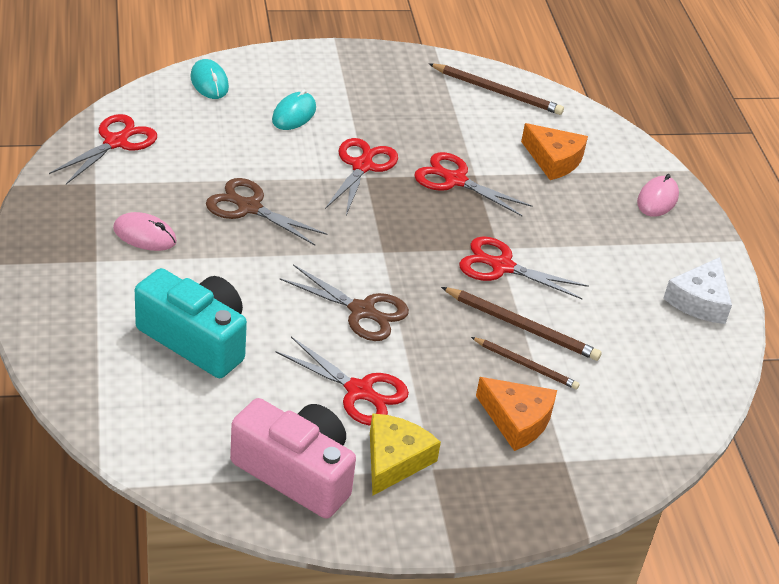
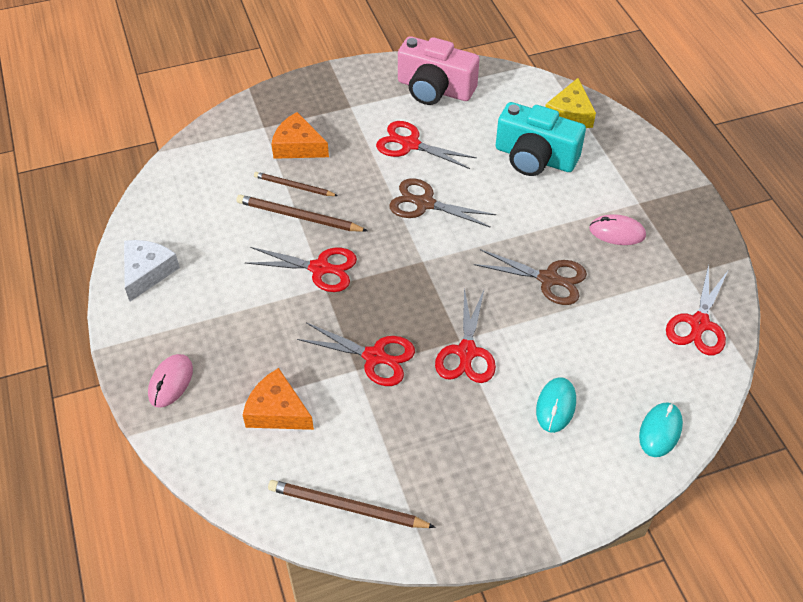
camera: 175 degrees right, 10 degrees up
(209, 82) = (660, 431): turquoise mouse -> turquoise mouse turned 60 degrees clockwise
(394, 460) = (376, 107): yellow cheese -> yellow cheese (570, 114)

